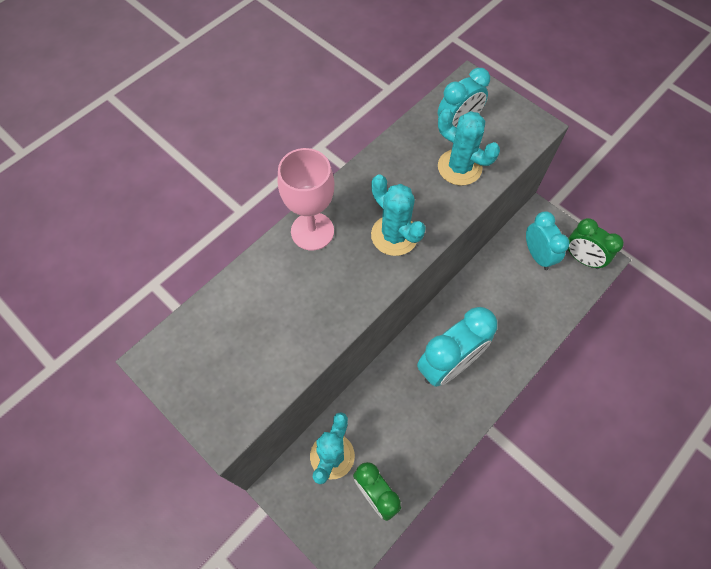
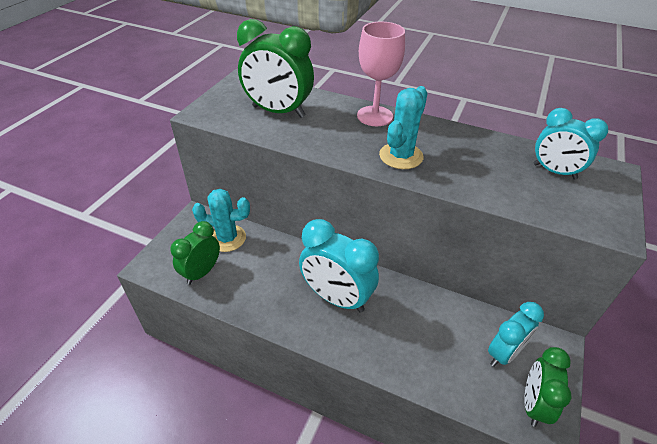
camera: 70 degrees right, 20 degrees down
(260, 332) = (278, 112): none -> green clock
(459, 167) = (505, 181): turquoise cactus -> none

